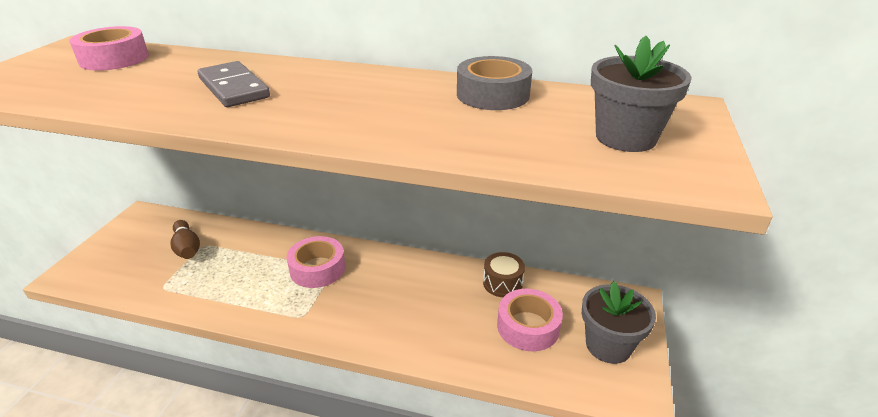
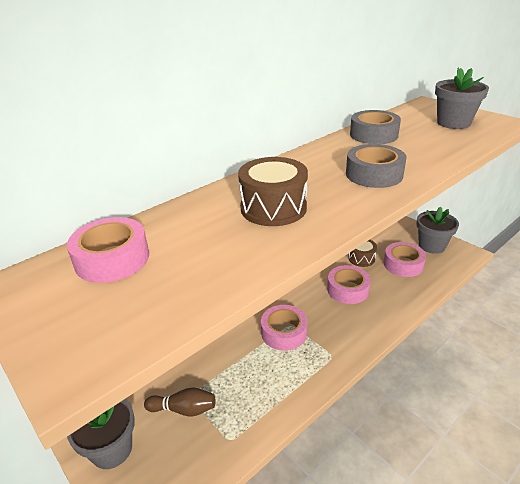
camera: 55 degrees left, 0 degrees up
(135, 231) = (111, 449): none -> grey flower pot
(233, 88) = (273, 208): grey domino -> brown drum
(360, 117) = (374, 174): none -> grey tape
(427, 291) = (347, 289): none -> pink tape

